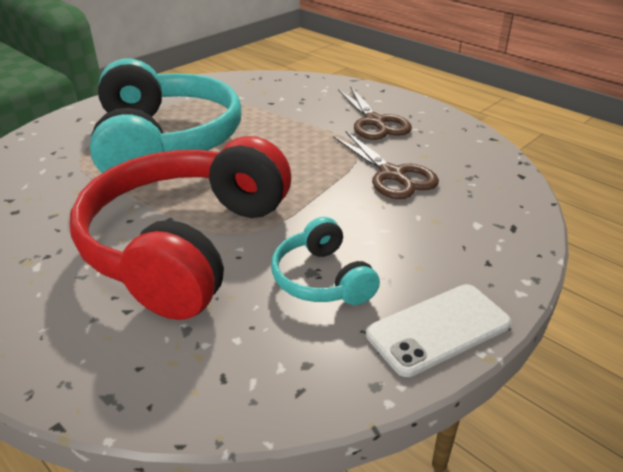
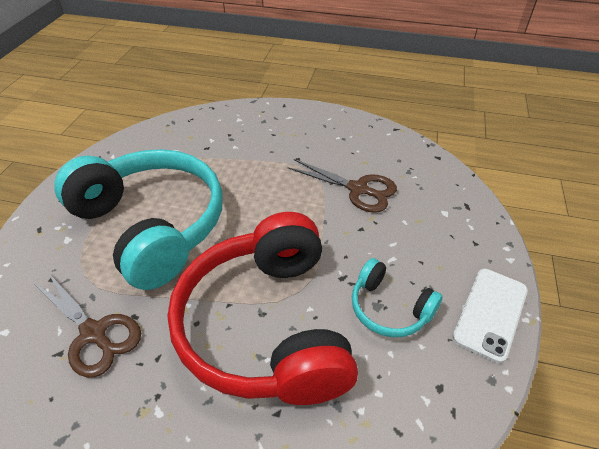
camera: 30 degrees left, 10 degrees up
(375, 122) = (305, 141): brown scissors -> brown scissors (94, 333)

